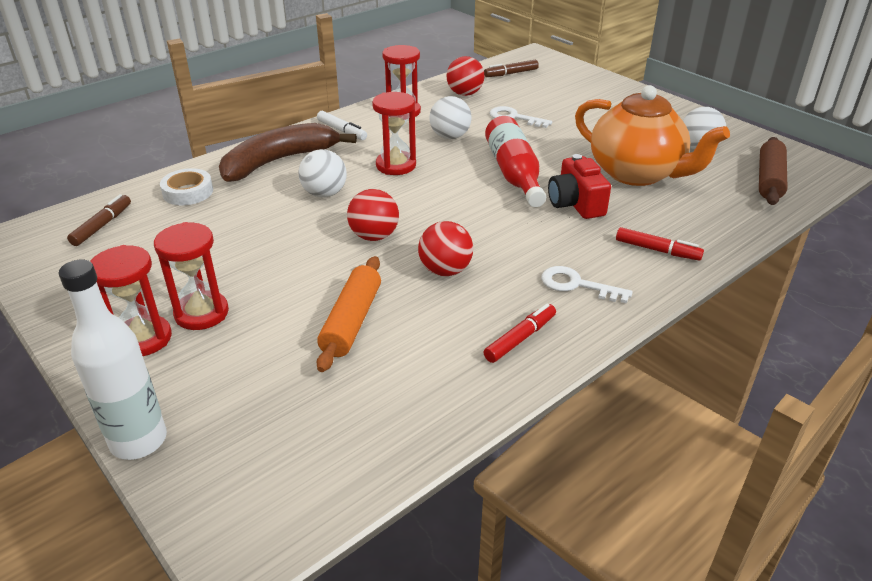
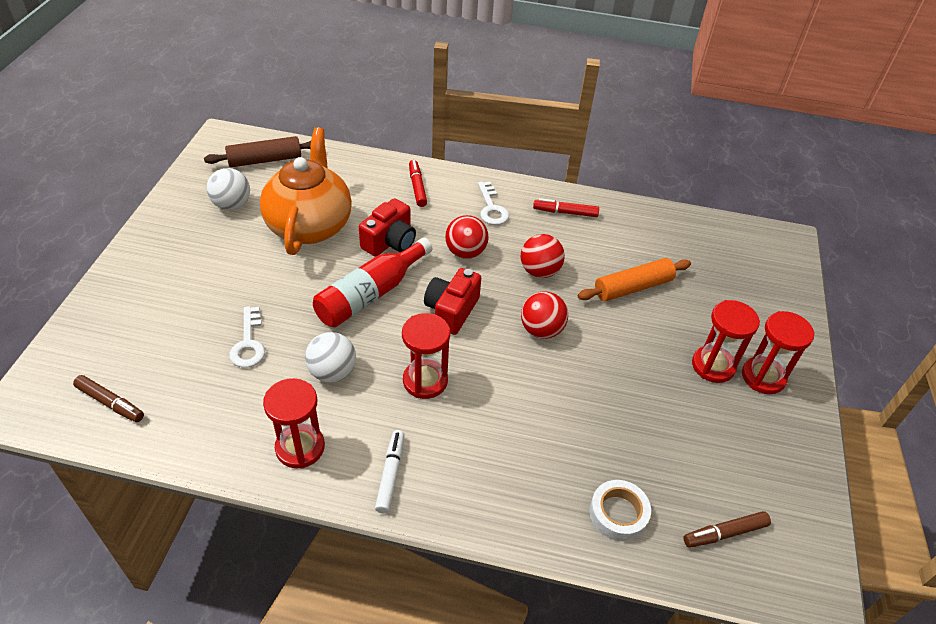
camera: 130 degrees left, 10 degrees up
(139, 441) = (803, 315): white bottle -> none
(279, 161) = (498, 482): brown banana -> none
(324, 194) = (518, 401): white ball -> none
(451, 202) = (451, 311): none -> red camera
(465, 94) = (207, 416): red ball -> red ball (465, 252)

